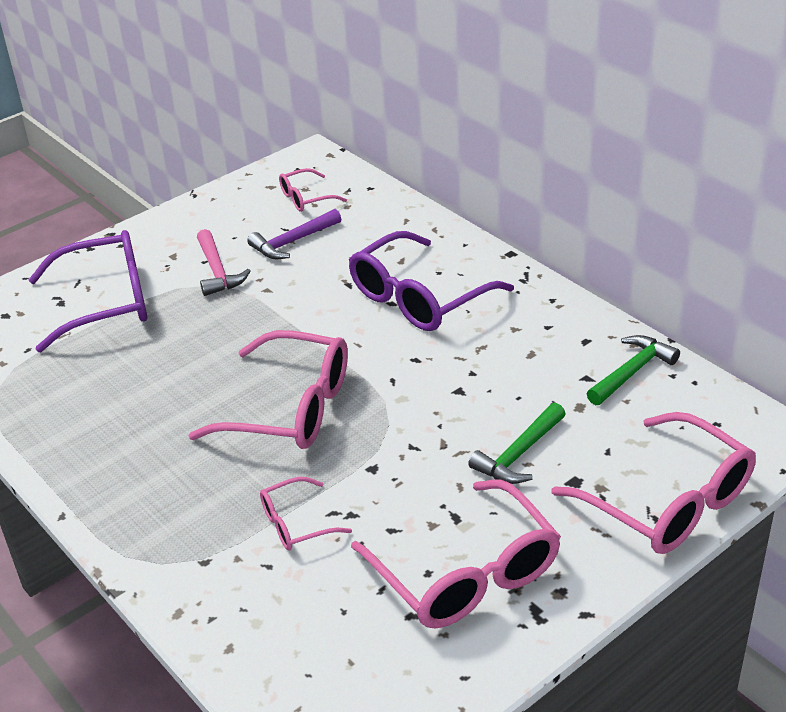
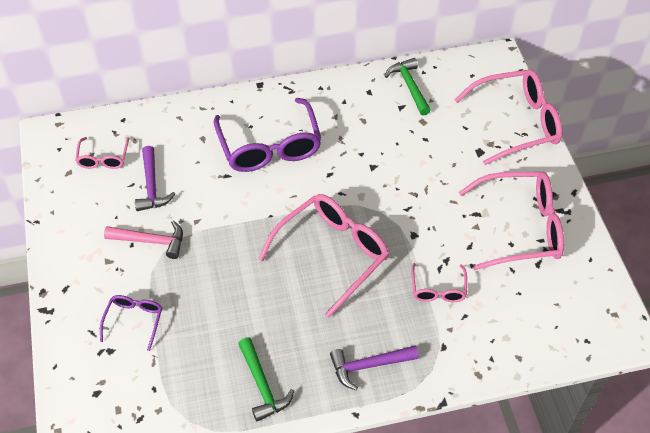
camera: 65 degrees left, 15 degrees up
(106, 302) = (134, 320): purple glasses -> purple glasses, size x0.50
(138, 501) = (369, 366): none -> purple hammer
(519, 454) = (444, 164): green hammer -> green hammer (262, 385)

